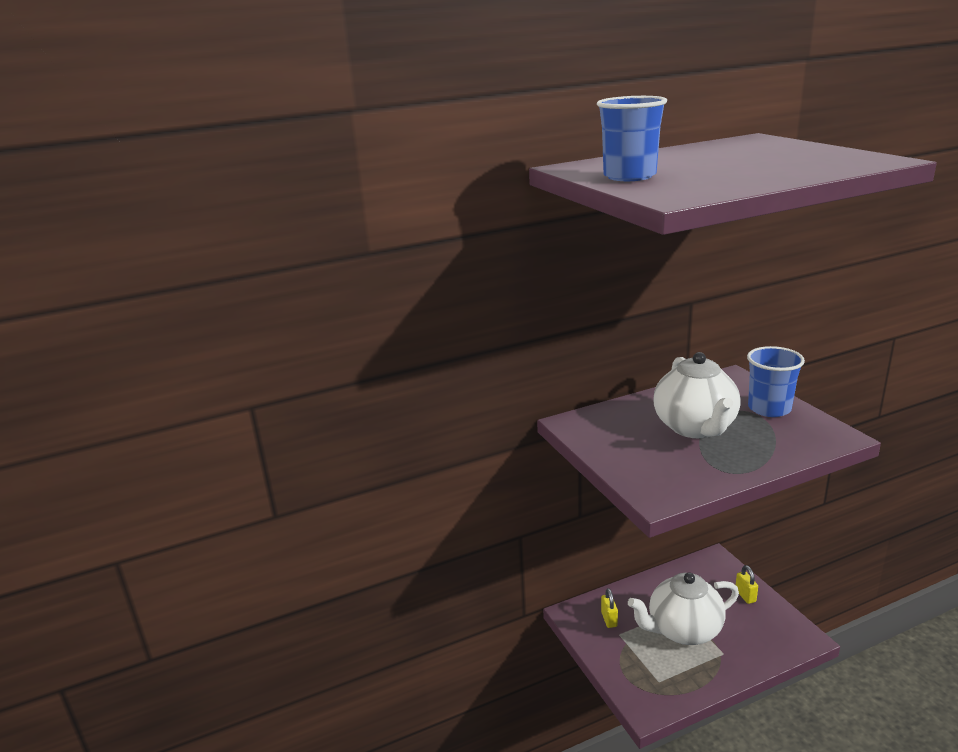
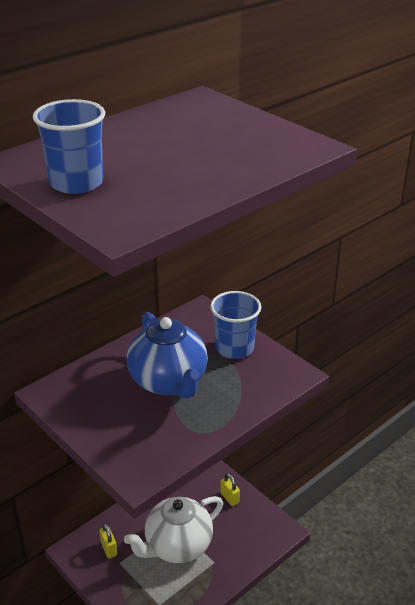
camera: 20 degrees left, 10 degrees up
(695, 428) = (169, 382): white teapot -> blue teapot

